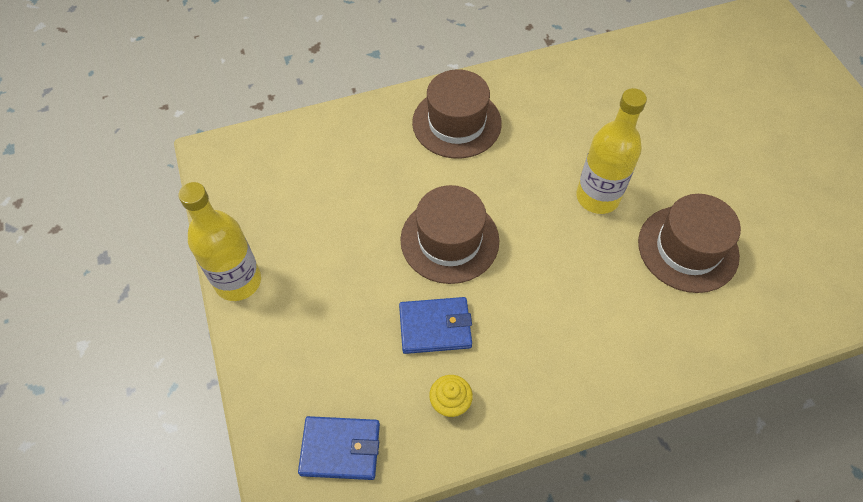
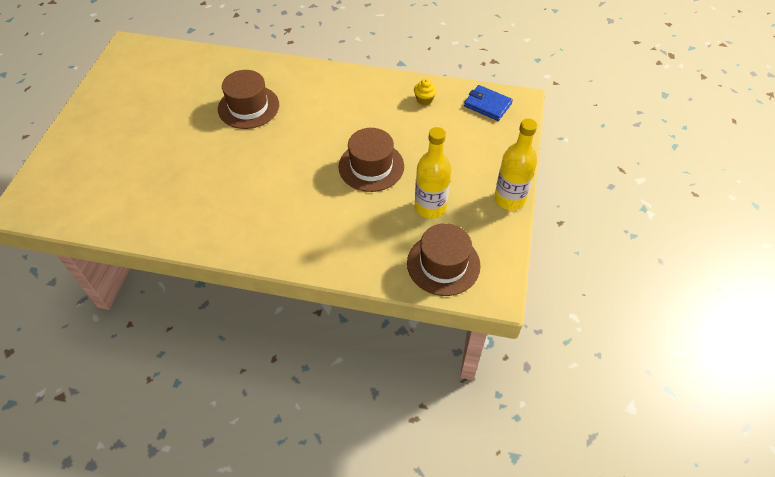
camera: 150 degrees left, 5 degrees down
(435, 327) = (410, 130): blue wallet -> none
(456, 123) = (309, 235): brown hat -> brown hat (443, 264)
(597, 197) = (267, 150): yellow bottle -> yellow bottle (430, 207)

